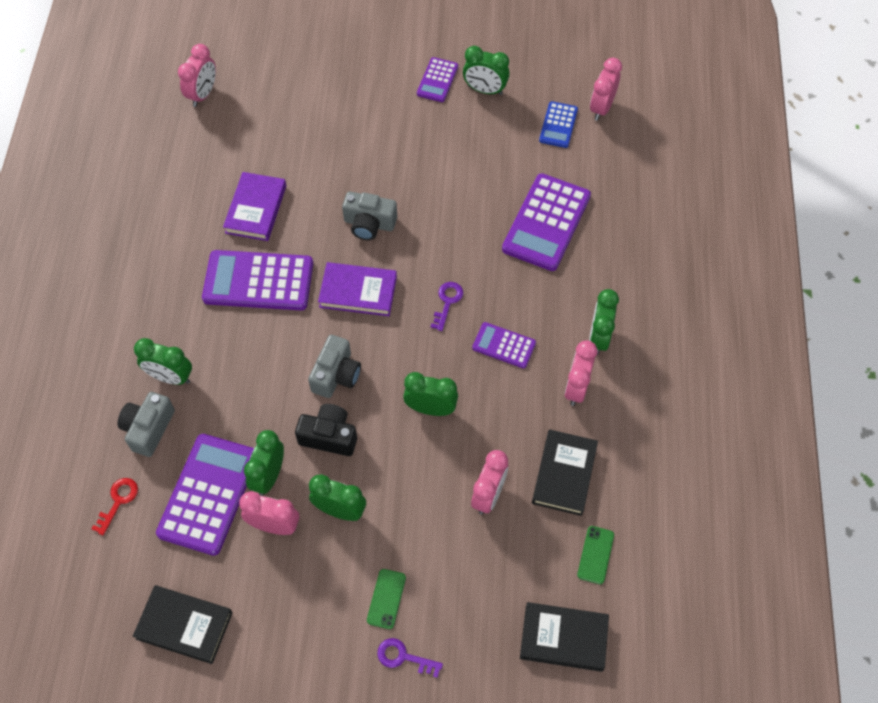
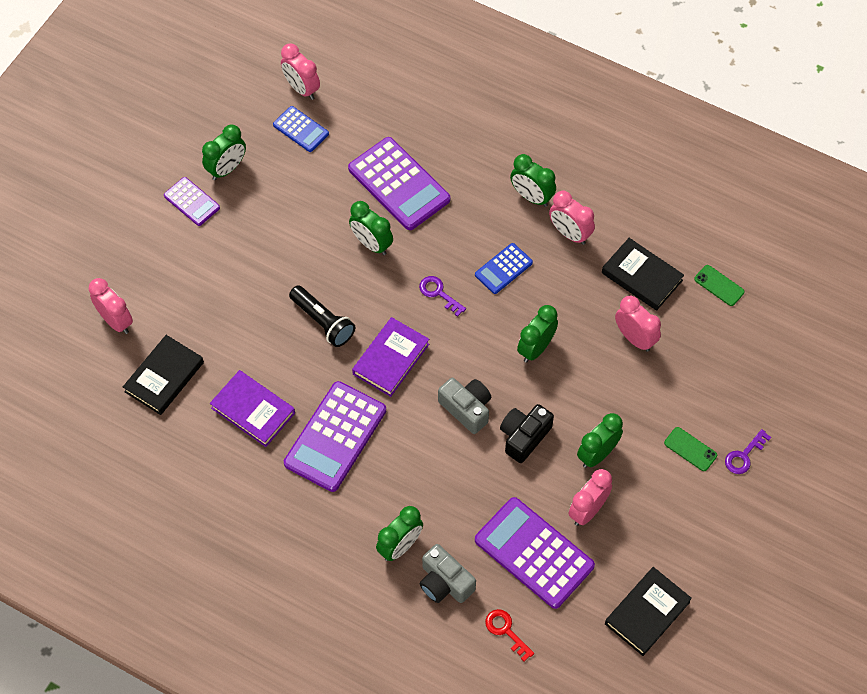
camera: 65 degrees left, 0 degrees up
(203, 94) = (84, 409): pink clock -> pink clock (116, 321)
(269, 476) = (539, 498): green clock -> green clock (371, 244)
(369, 224) = (323, 322): grey camera -> black flashlight
(504, 345) = (503, 269): purple calculator -> blue calculator
(563, 638) = (775, 337): black book -> black book (164, 377)

